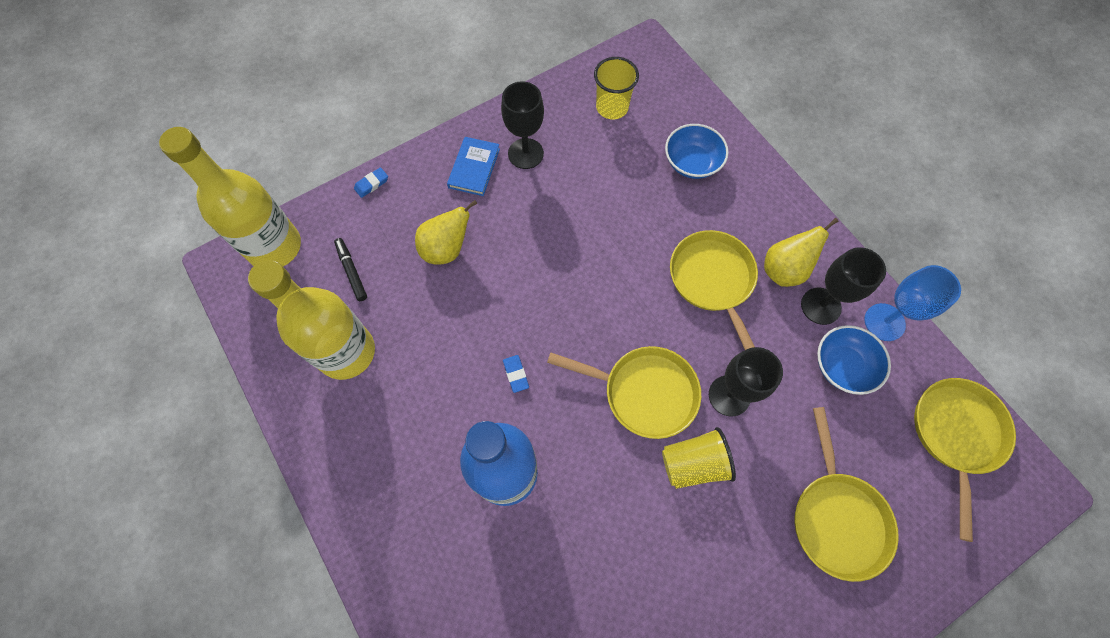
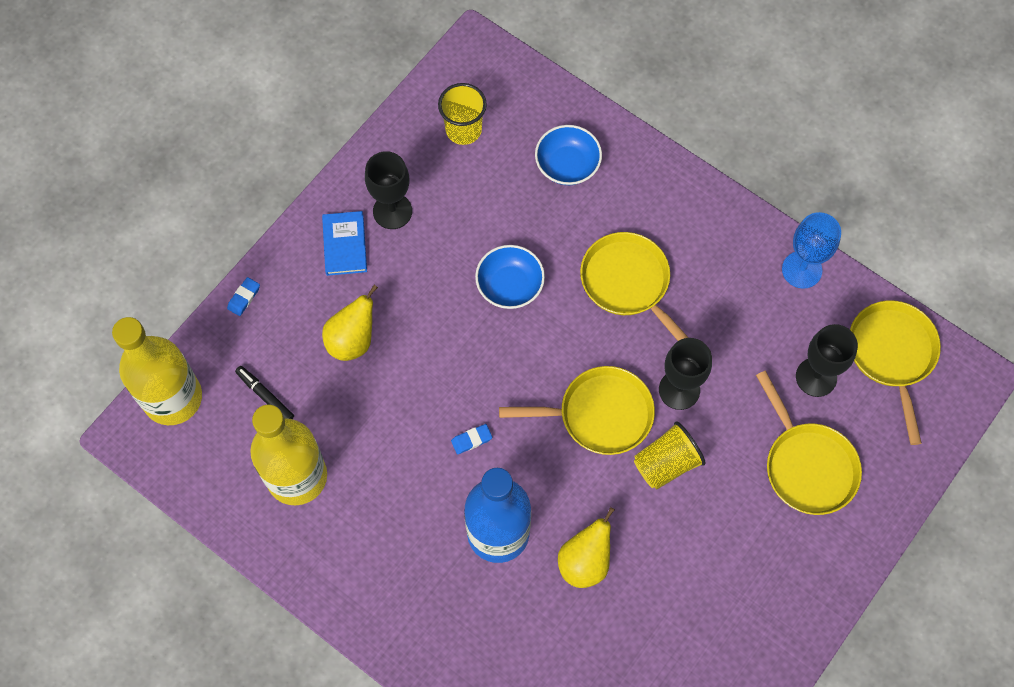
camera: 20 degrees left, 0 degrees up
(516, 374) = (471, 440): blue eraser -> blue eraser turned 75 degrees counterclockwise
(784, 270) = (693, 249): yellow pear -> yellow pear (585, 562)
(820, 306) = (738, 274): black goblet -> black goblet (816, 377)
(843, 366) = (775, 326): blue bowl -> blue bowl (510, 285)

